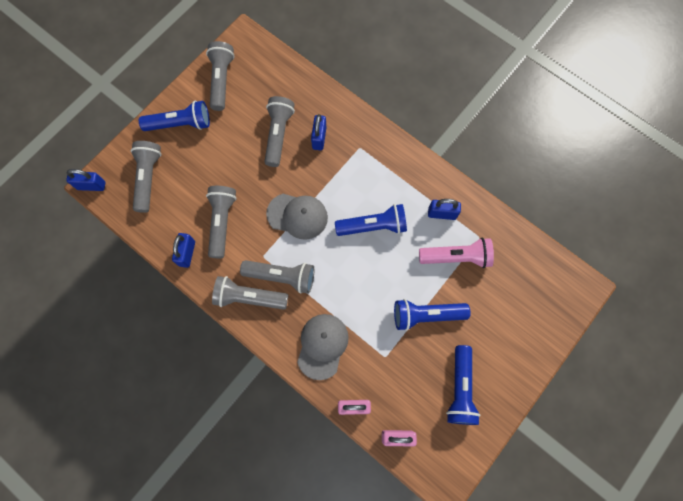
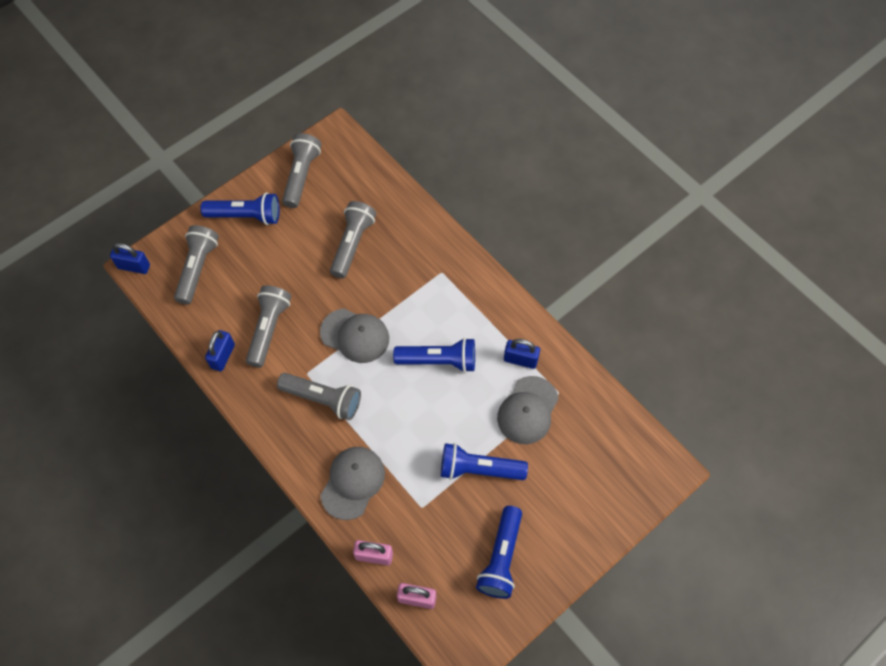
camera: 10 degrees right, 10 degrees down
(249, 298) = (281, 416): grey flashlight -> none
(319, 138) = (397, 255): blue padlock -> none
(456, 257) = (527, 410): pink flashlight -> grey cap

